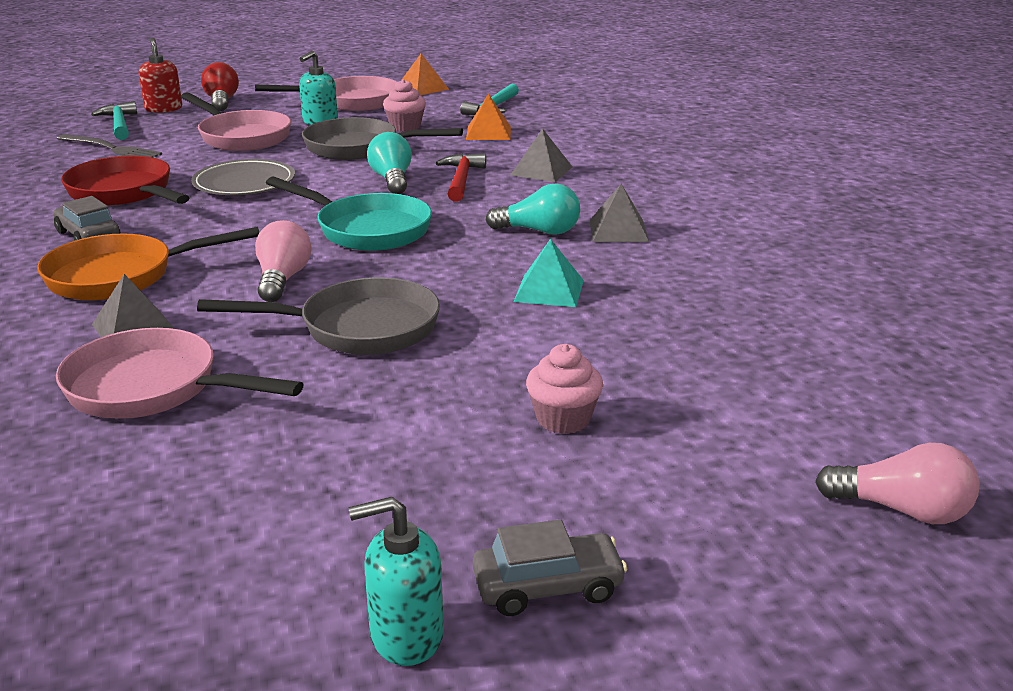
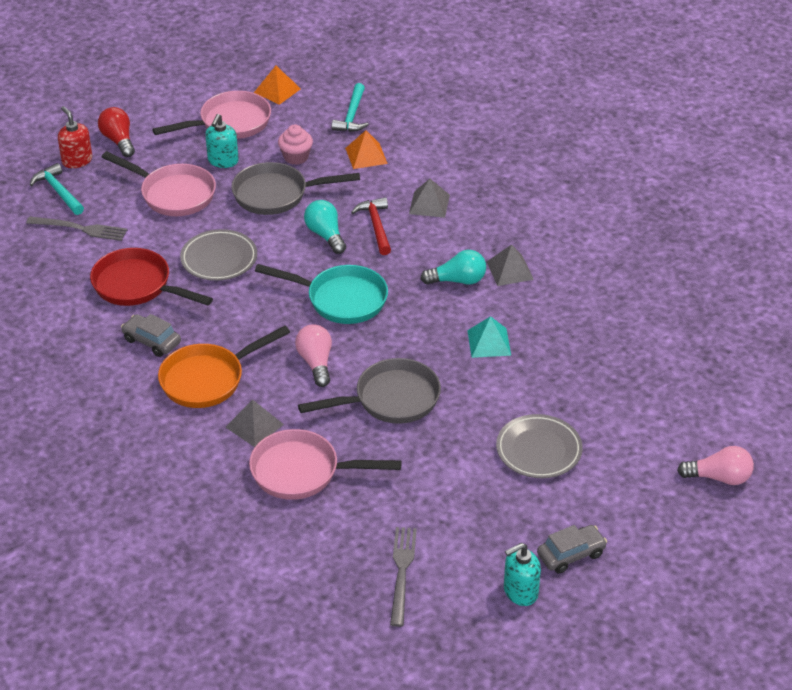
camera: 15 degrees left, 15 degrees up
(196, 555) = (402, 572): none -> grey fork
(563, 419) = (538, 450): pink cupcake -> grey plate

